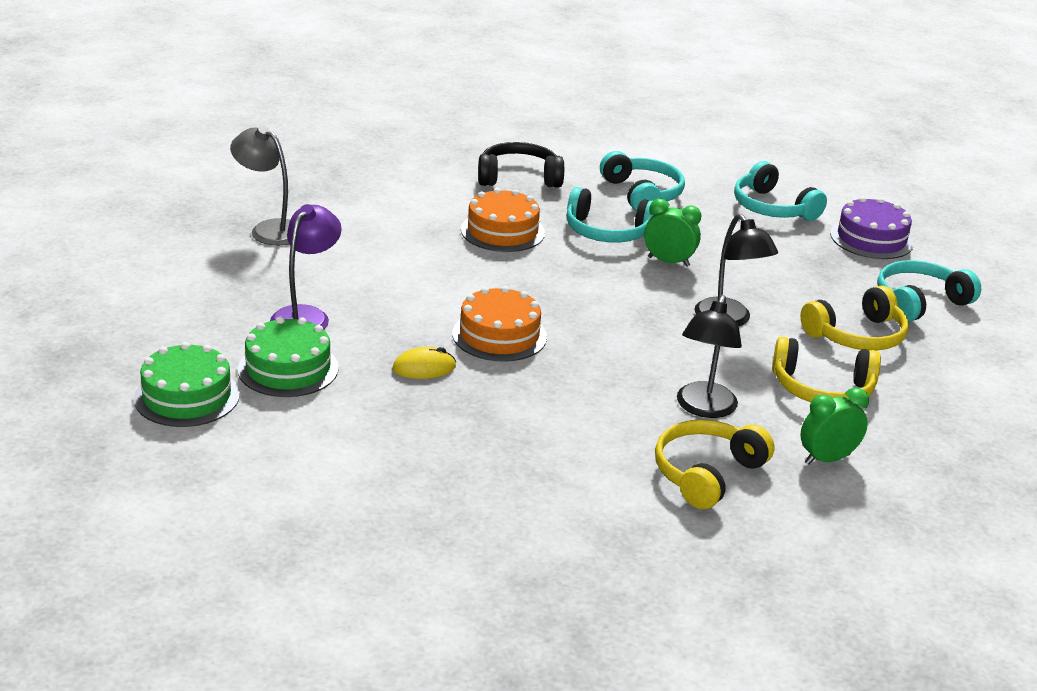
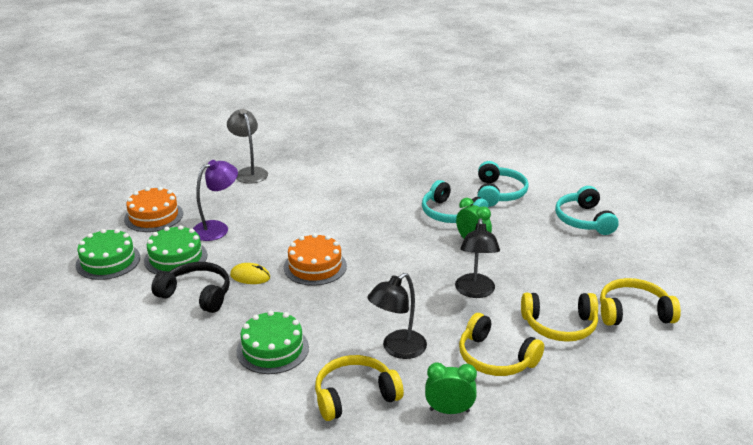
camera: 30 degrees right, 0 degrees up
(502, 231) = (383, 200): orange cake -> orange cake (154, 216)
(518, 177) = (427, 168): black headphones -> black headphones (196, 294)
(551, 449) = (272, 349): none -> green cake
(871, 239) = (639, 257): purple cake -> none
(919, 302) = (633, 312): turquoise headphones -> yellow headphones

